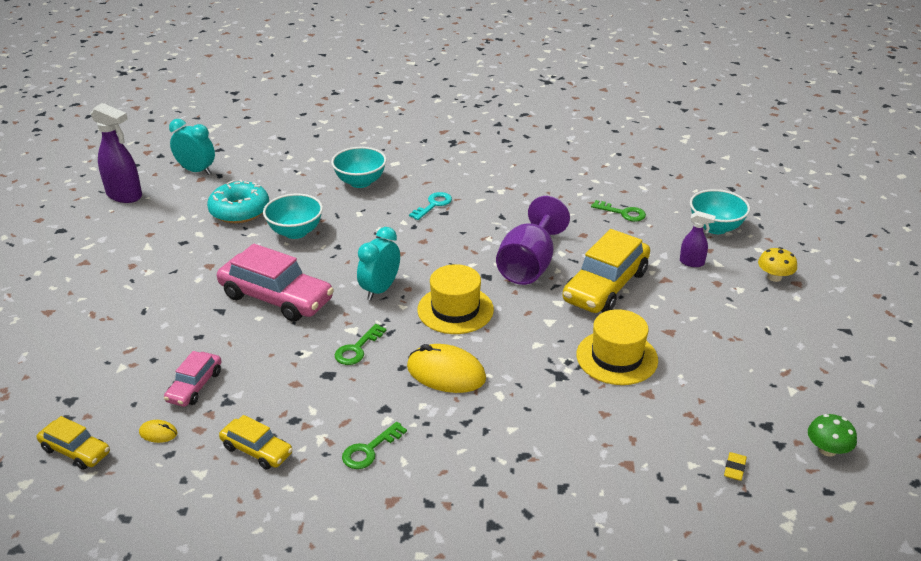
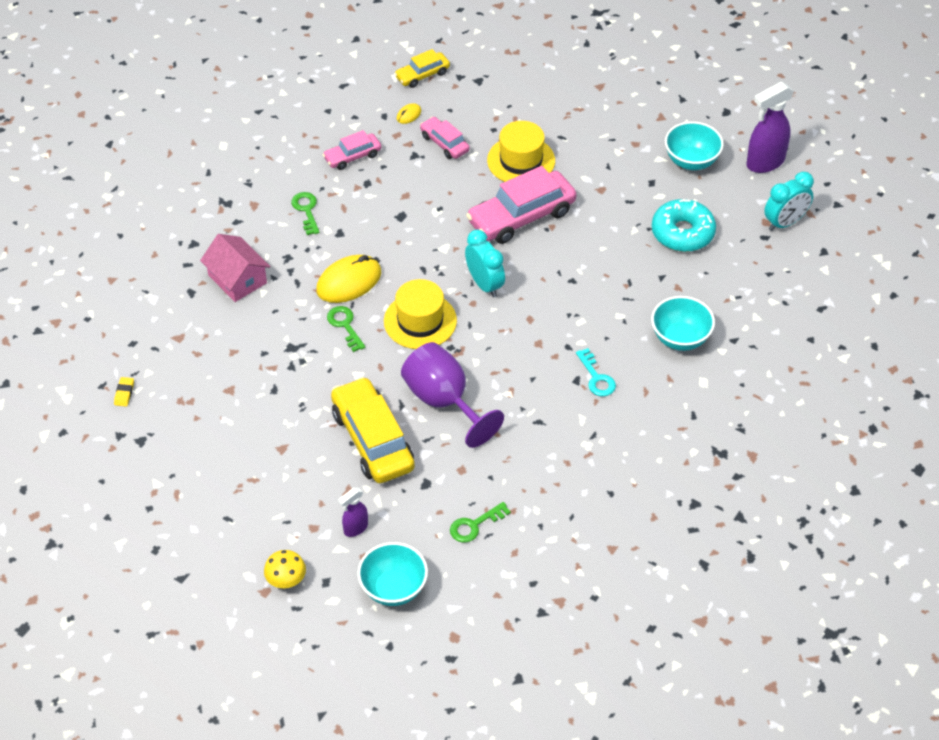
camera: 120 degrees right, 15 degrees up
(257, 450) = (352, 156): yellow car -> pink car
(295, 232) = (617, 260): turquoise bowl -> turquoise bowl (691, 161)
(357, 349) = (417, 242): green key -> green key (345, 325)
(512, 458) = (237, 279): none -> pink house
(617, 357) = (281, 394): yellow hat -> yellow hat (521, 160)
(734, 468) = (124, 393): yellow eraser -> yellow eraser turned 45 degrees clockwise
(827, 449) = (91, 460): green mushroom -> none

